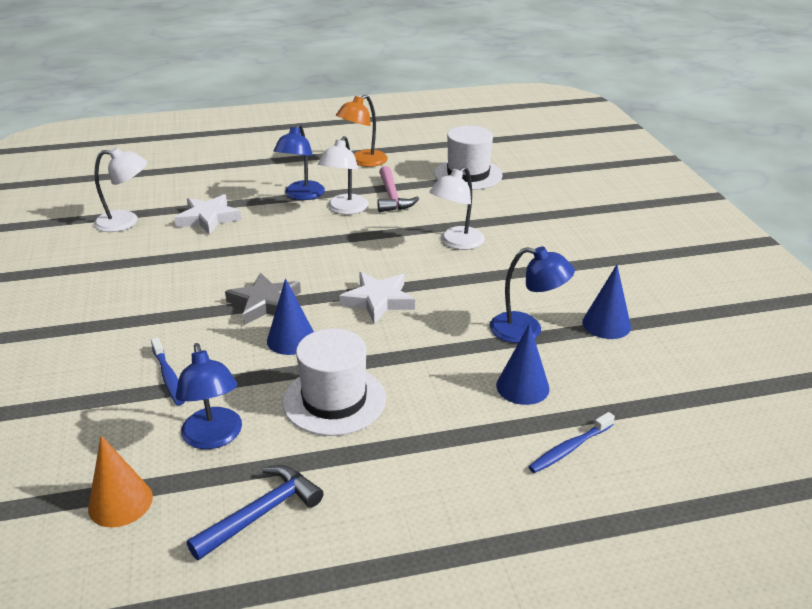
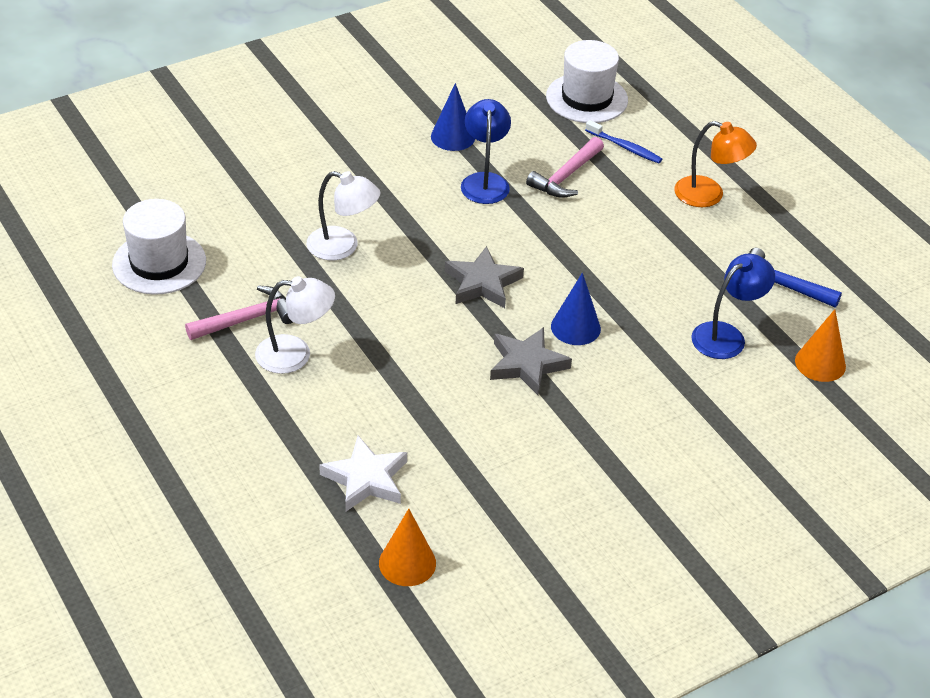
camera: 110 degrees left, 10 degrees up
(126, 222) = (407, 563): white lamp -> orange cone
(168, 377) = (673, 393): blue toothbrush -> none
(301, 195) = (269, 406): blue lamp -> none
(334, 400) = (642, 278): white hat -> white hat (587, 98)
(363, 162) = (144, 371): orange lamp -> orange lamp (709, 195)
(378, 300) = (482, 283): white star -> grey star
(522, 387) = (566, 176): blue cone -> pink hammer

